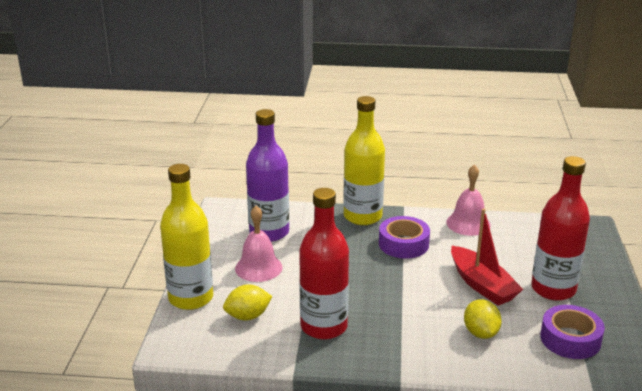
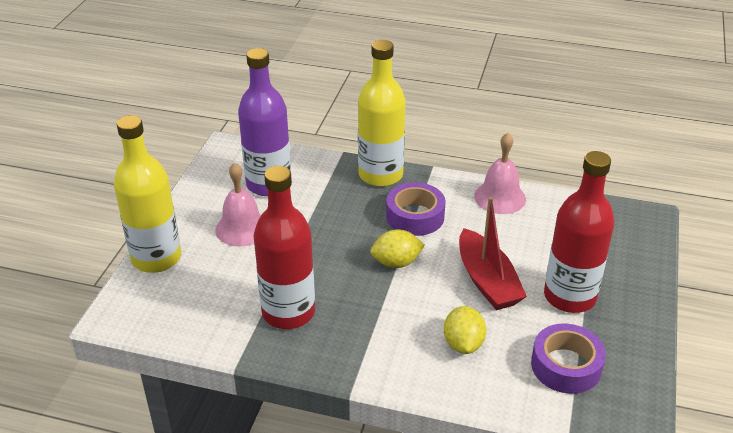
camera: 10 degrees right, 10 degrees up
(248, 316) = (210, 289): yellow lemon -> yellow lemon (396, 262)

